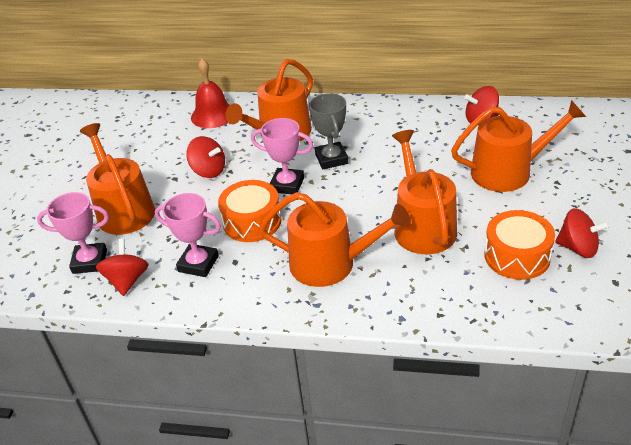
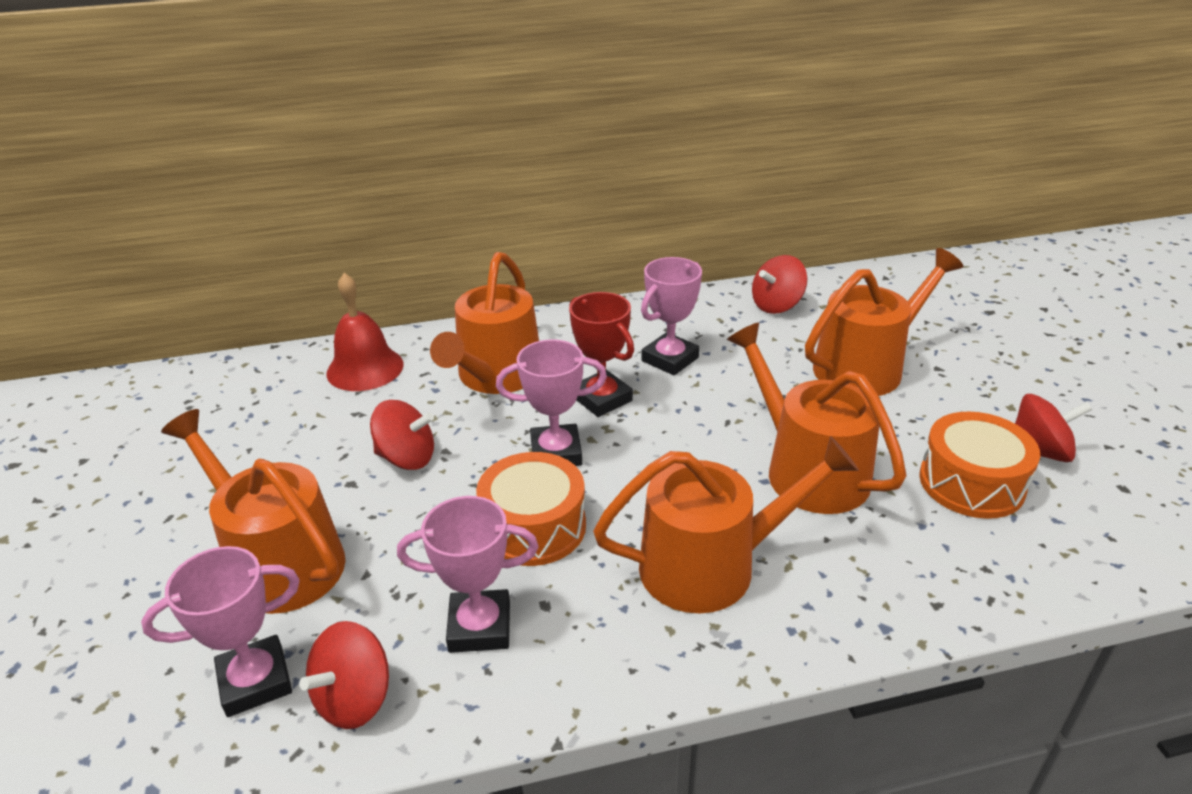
camera: 25 degrees left, 5 degrees down
(127, 280) = (355, 699): red spinning top -> red spinning top turned 120 degrees counterclockwise
(331, 159) = (602, 399): grey trophy -> red trophy
(387, 142) = (670, 359): none -> pink trophy

